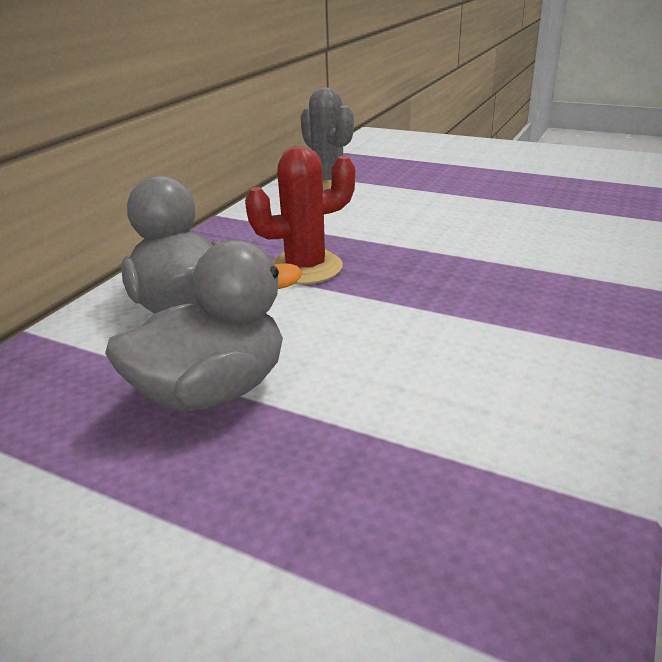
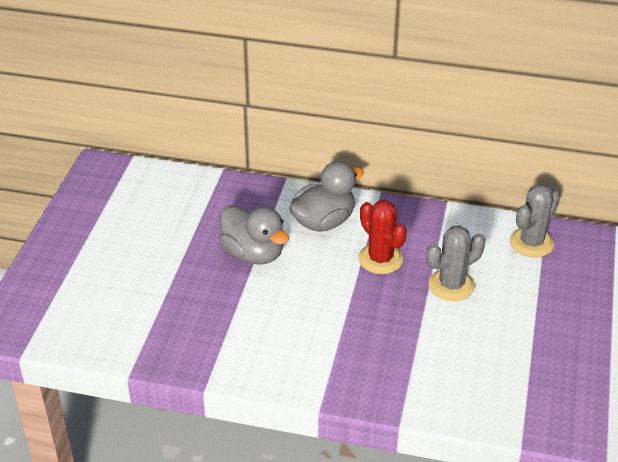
camera: 75 degrees right, 10 degrees up
(384, 228) = (451, 285): none -> grey cactus

